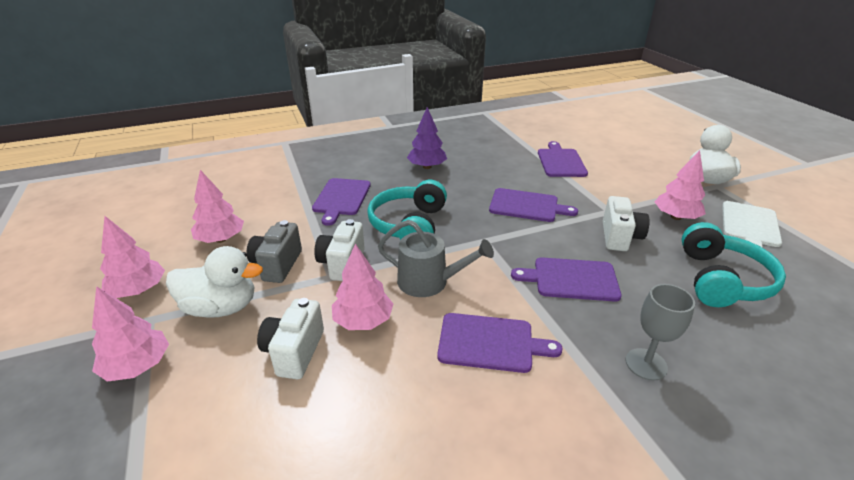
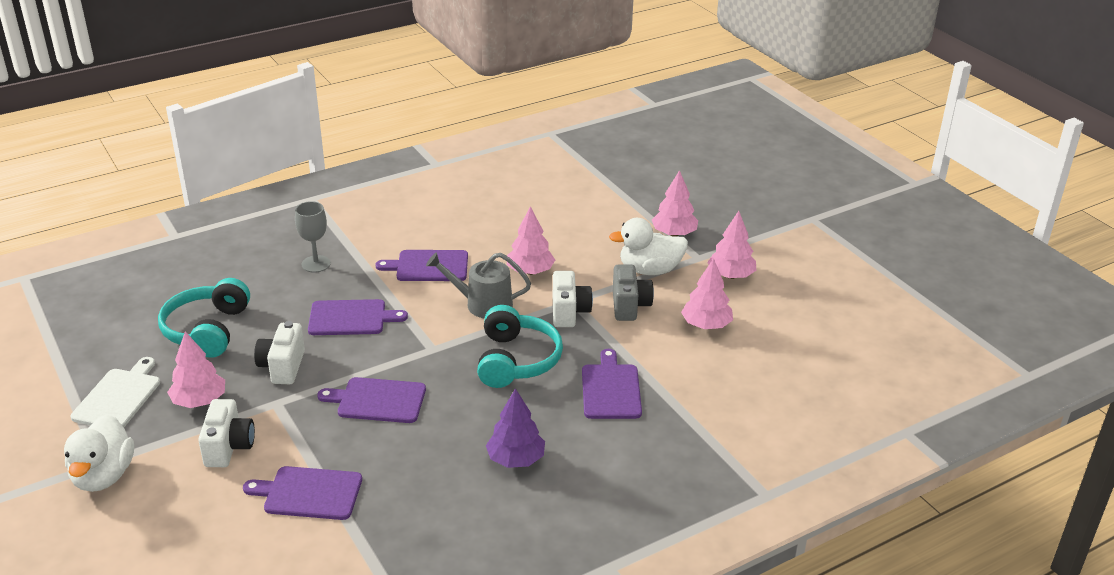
camera: 170 degrees right, 0 degrees up
(294, 352) = (572, 249): white camera -> white camera (228, 447)
(560, 162) = (309, 493): purple cutting board -> purple cutting board turned 105 degrees clockwise

